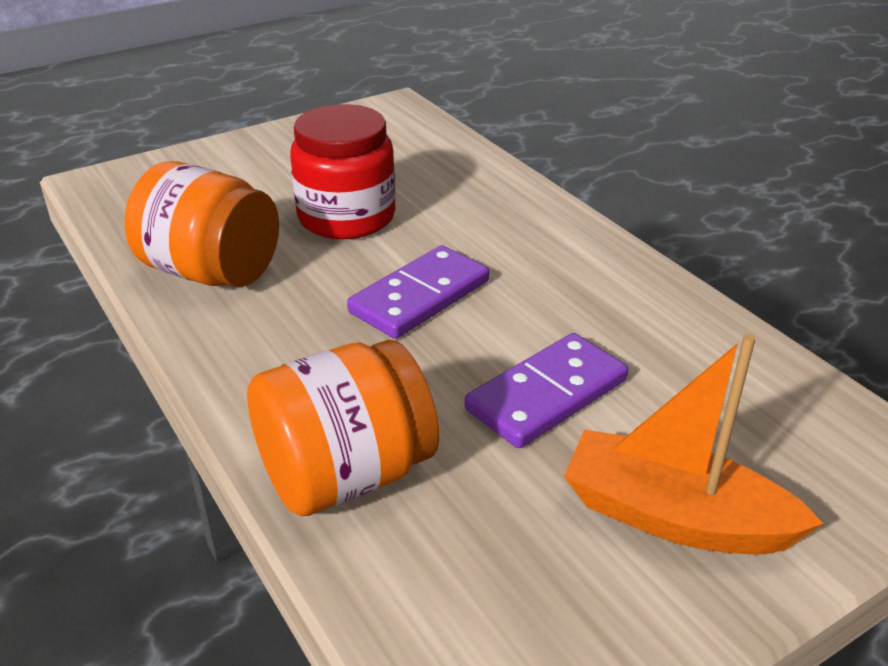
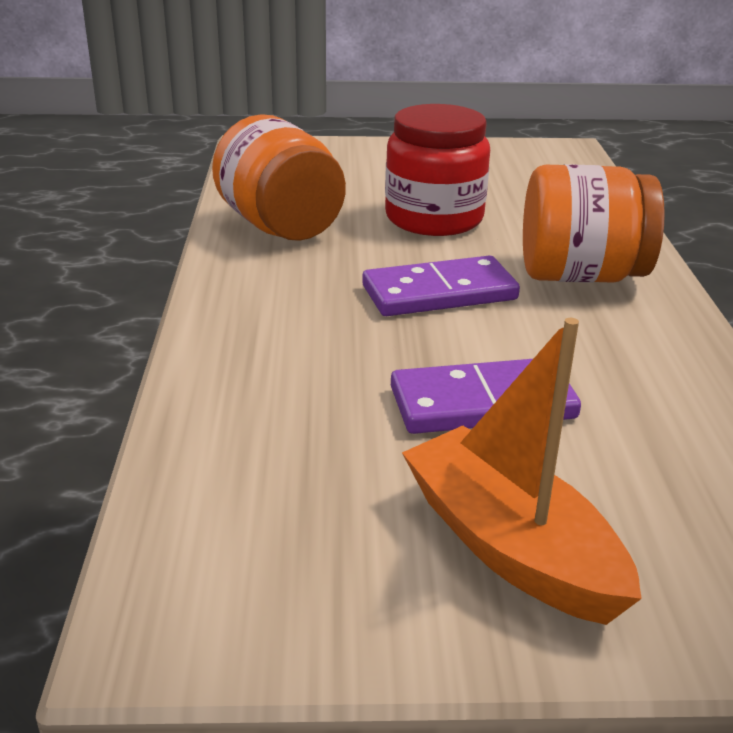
camera: 30 degrees right, 5 degrees down
(345, 475) = (239, 397): orange jar -> orange jar (580, 276)

